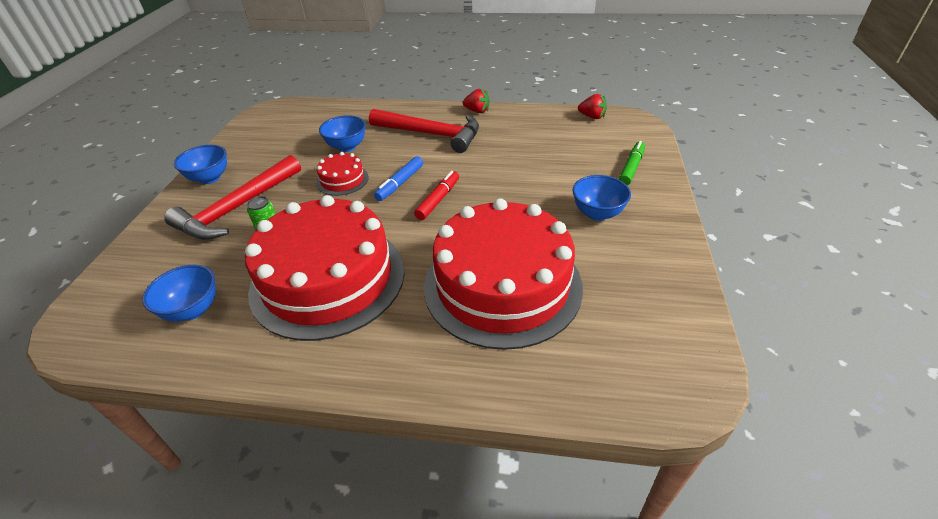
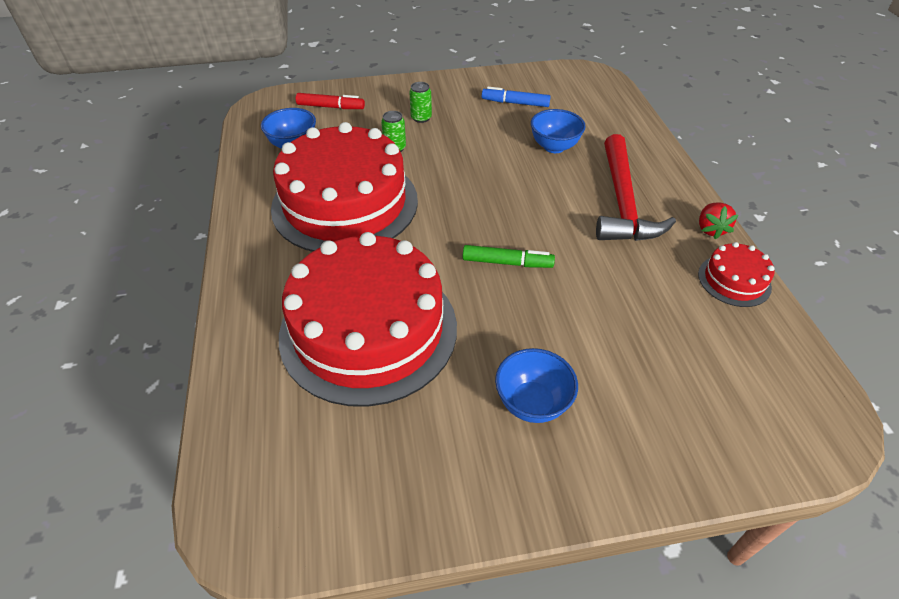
camera: 70 degrees right, 5 degrees up
(210, 178) = (456, 86): blue bowl -> none
(238, 208) = (421, 118): red hammer -> green can
(342, 180) = (493, 163): red cake -> red cake (734, 280)
(400, 183) = (508, 205): blue marker -> blue marker (515, 103)
(438, 200) = (492, 243): red marker -> red marker (331, 107)
(592, 117) = (796, 365): red strawberry -> none
(631, 168) = (671, 436): green marker -> green marker (507, 263)

